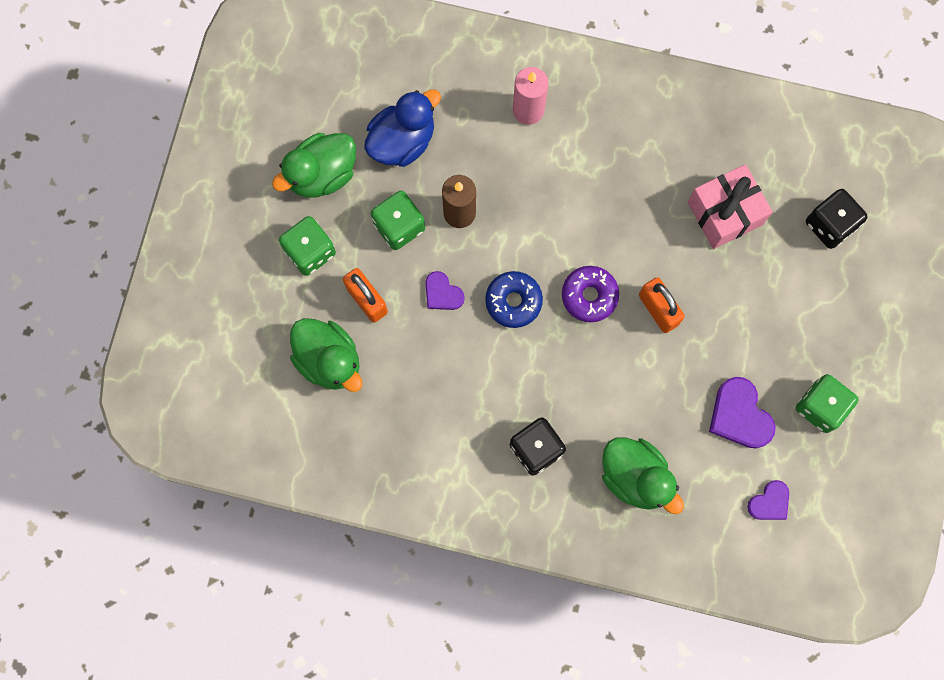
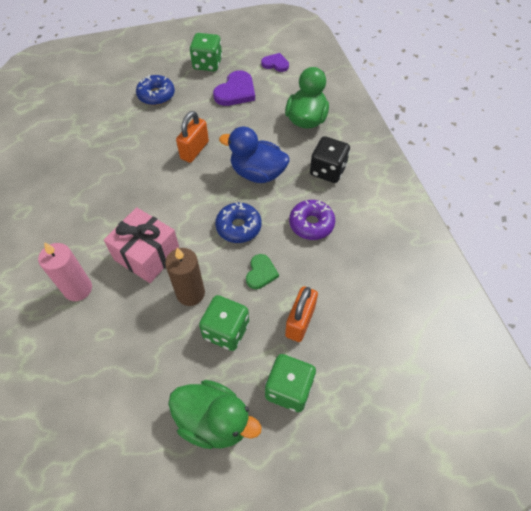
camera: 120 degrees left, 20 degrees down
(329, 360) = (364, 322): green duck -> none
(402, 141) = (149, 369): blue duck -> blue duck (257, 173)
(442, 293) = (261, 273): purple heart -> green heart
(589, 296) = (207, 187): purple donut -> purple donut (311, 224)
(725, 213) = (108, 144): pink gift -> pink gift (147, 255)
(788, 308) = (156, 95): none -> blue donut
(830, 225) = (91, 96): black dice -> none

